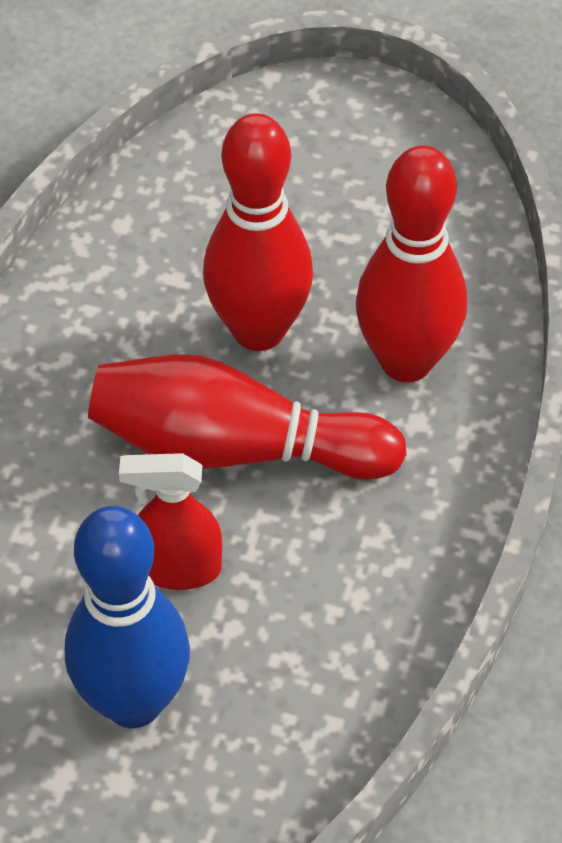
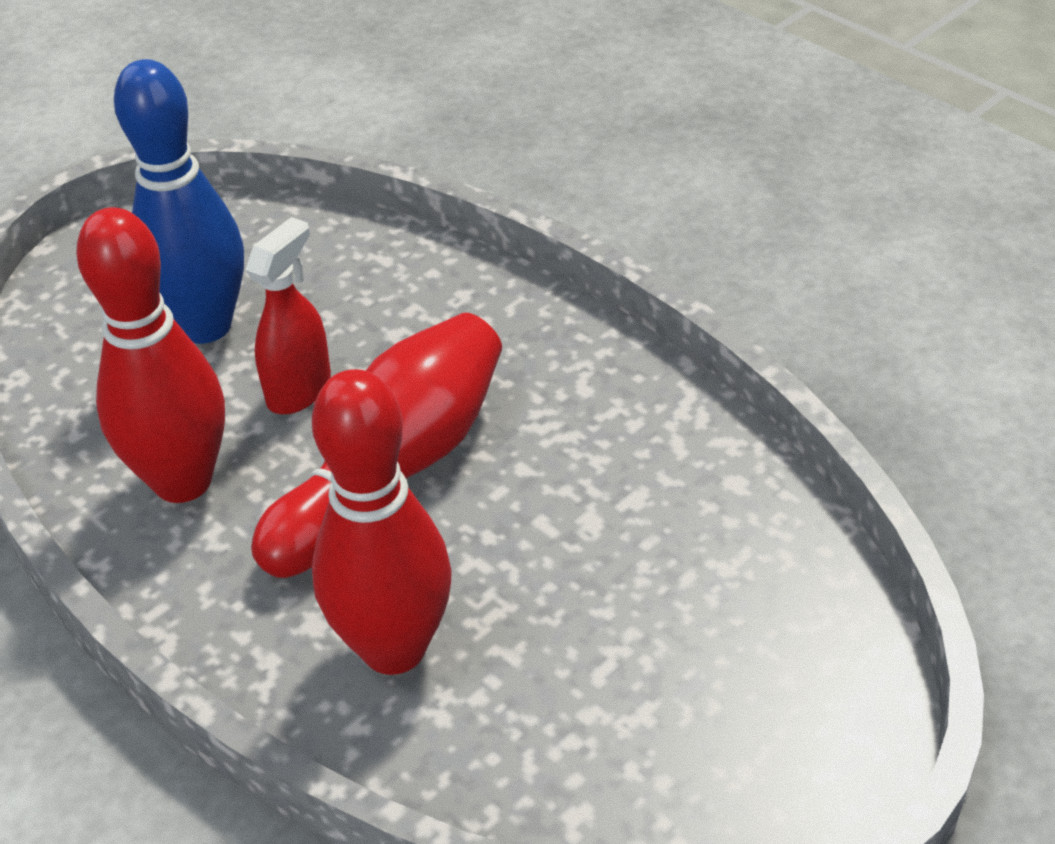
camera: 120 degrees right, 10 degrees down
(258, 330) = (521, 540): red bowling pin -> red bowling pin (182, 481)

